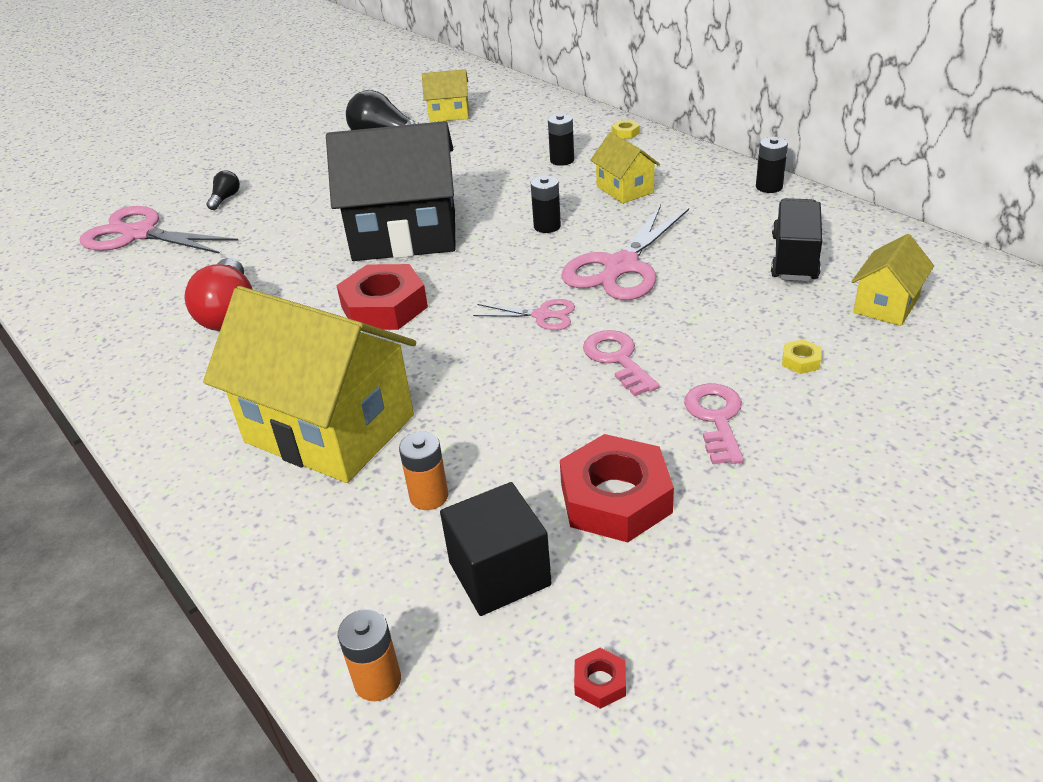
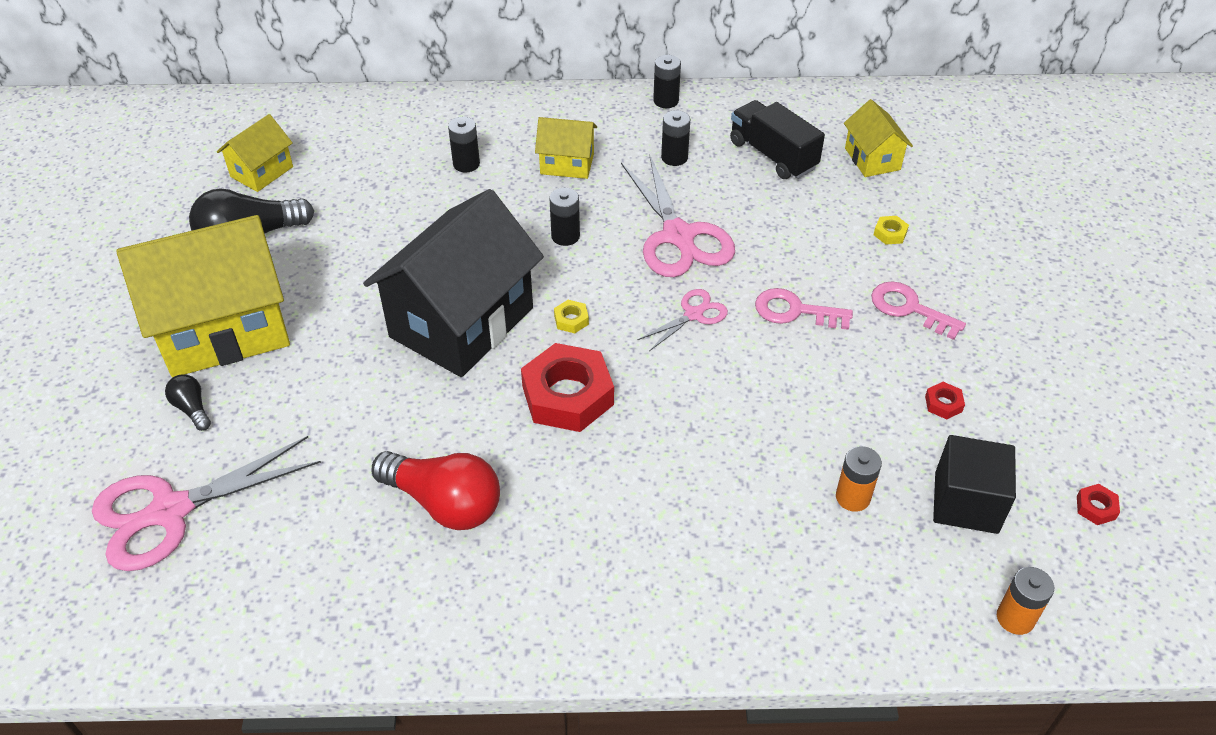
camera: 55 degrees left, 10 degrees up
(329, 429) = (711, 515): yellow house -> yellow house (224, 329)
(615, 498) = (943, 404): red nut -> red nut, size x0.41
(625, 133) = (474, 106): yellow nut -> yellow nut (571, 320)
(709, 222) = (674, 157): none -> black battery

